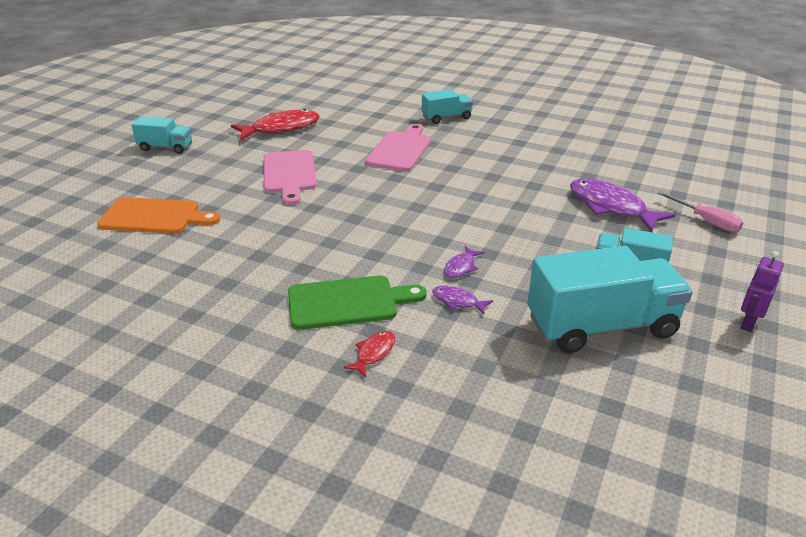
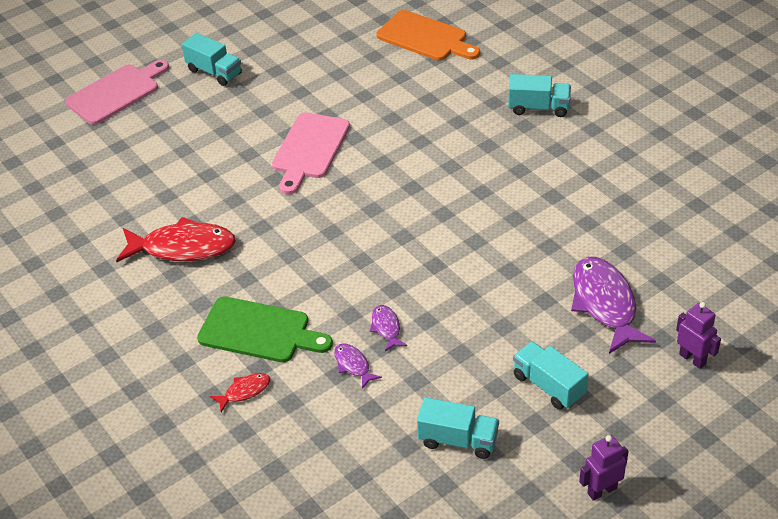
camera: 30 degrees right, 10 degrees up
(154, 216) = (156, 170): orange cutting board -> orange cutting board (425, 37)
(281, 128) = (344, 74): red fish -> red fish (183, 247)
(400, 150) = (446, 146): pink cutting board -> pink cutting board (116, 93)
(461, 267) = (386, 328): purple fish -> purple fish turned 105 degrees clockwise
(601, 326) = (458, 440): turquoise truck -> turquoise truck, size x0.53
(706, 221) = (692, 359): pink screwdriver -> purple robot

